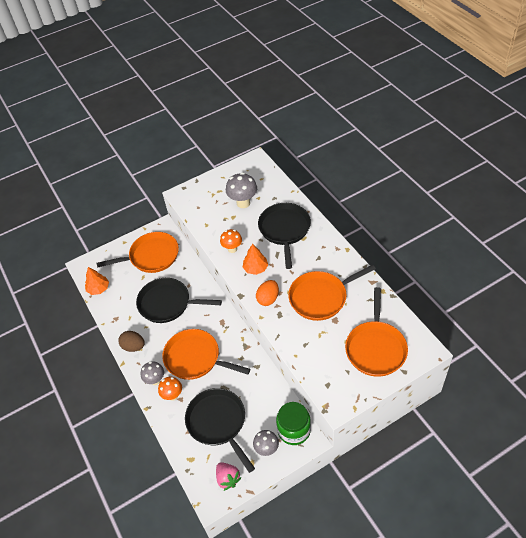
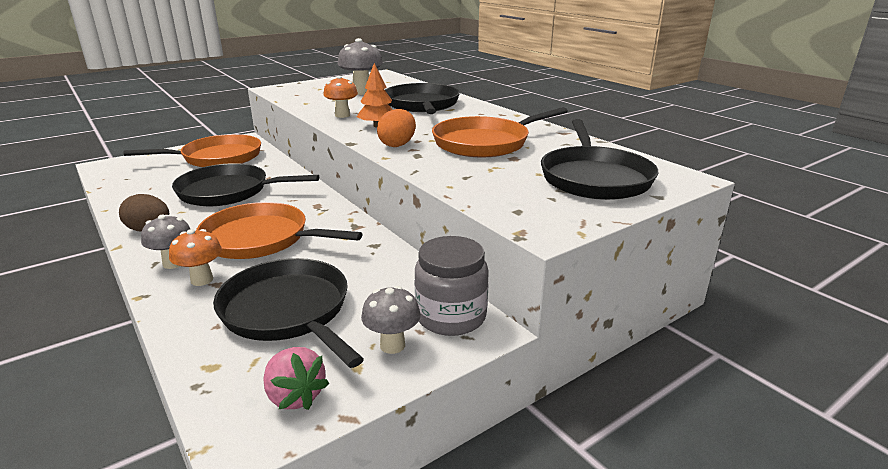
camera: 10 degrees left, 25 degrees down
(98, 289) = (117, 181): orange tree -> none
(294, 430) = (451, 316): green jar -> grey jar
(375, 348) = (594, 178): orange pan -> black pan

